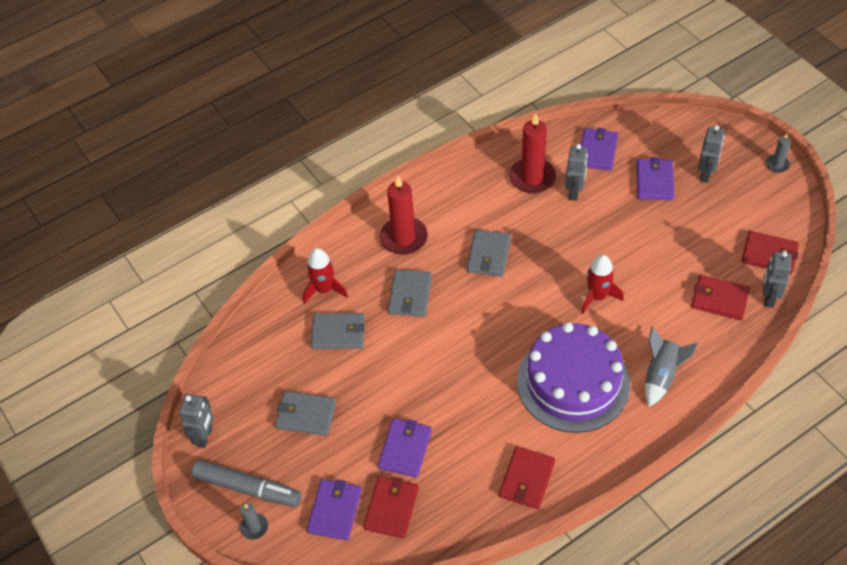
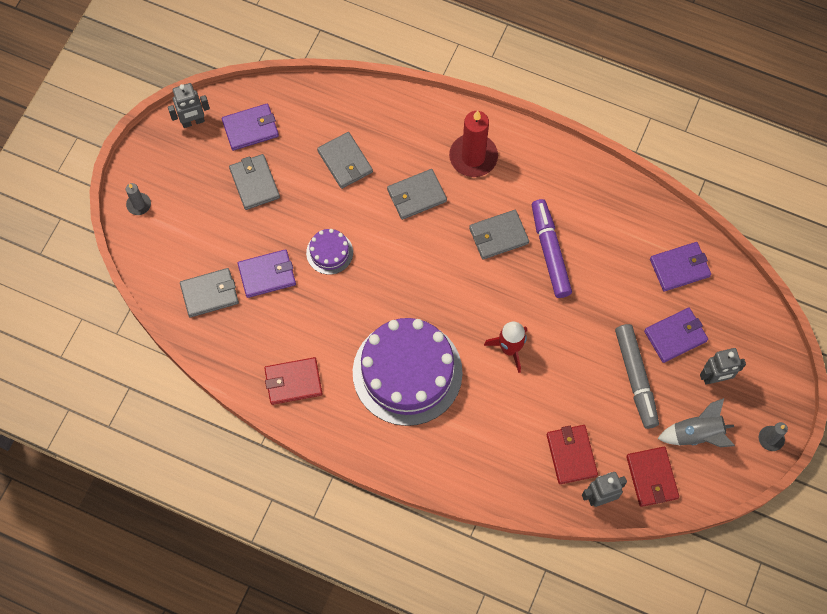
camera: 55 degrees right, 15 degrees up
(247, 488) = (167, 180): grey marker -> grey marker (635, 378)
(324, 289) = (381, 125): red rocket -> none
(335, 511) = (184, 254): purple wallet -> purple wallet (250, 128)
(391, 508) = (210, 294): red wallet -> grey wallet
(418, 387) = (329, 252): none -> purple cake
(527, 227) = (550, 252): none -> purple marker
(532, 178) = (610, 227): red candle -> none
(574, 192) = (616, 272): grey robot -> none
(661, 375) = (458, 441): grey rocket -> grey rocket (696, 434)

